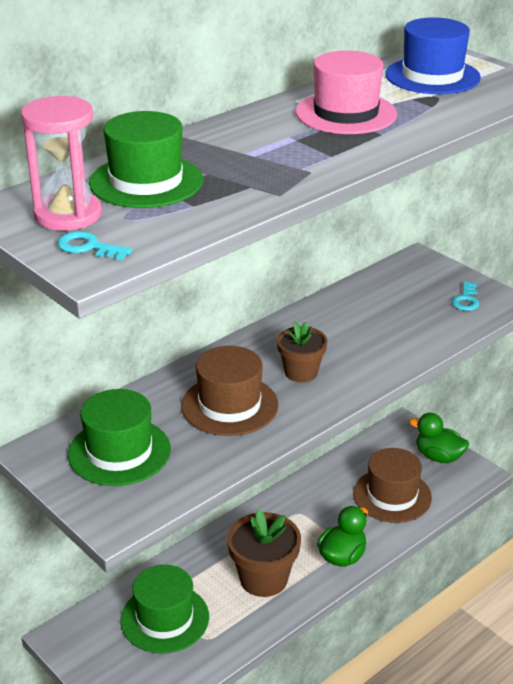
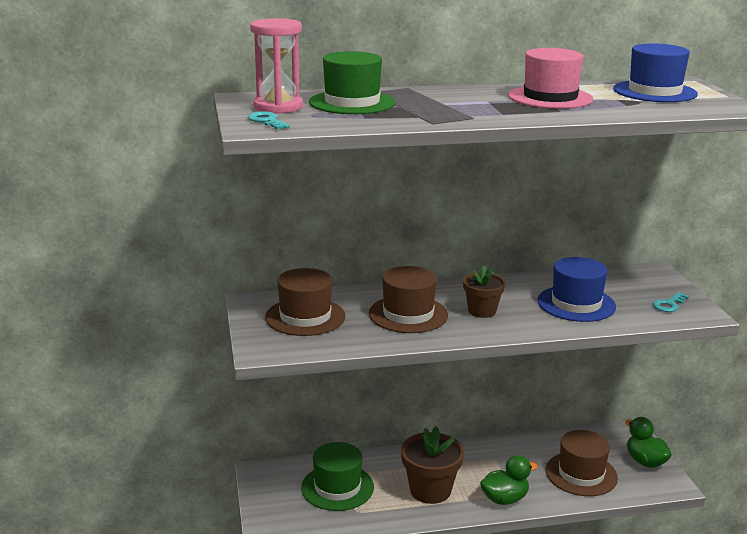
camera: 30 degrees right, 10 degrees down
(119, 452) = (305, 317): green hat -> brown hat
(383, 329) = (576, 304): none -> blue hat

